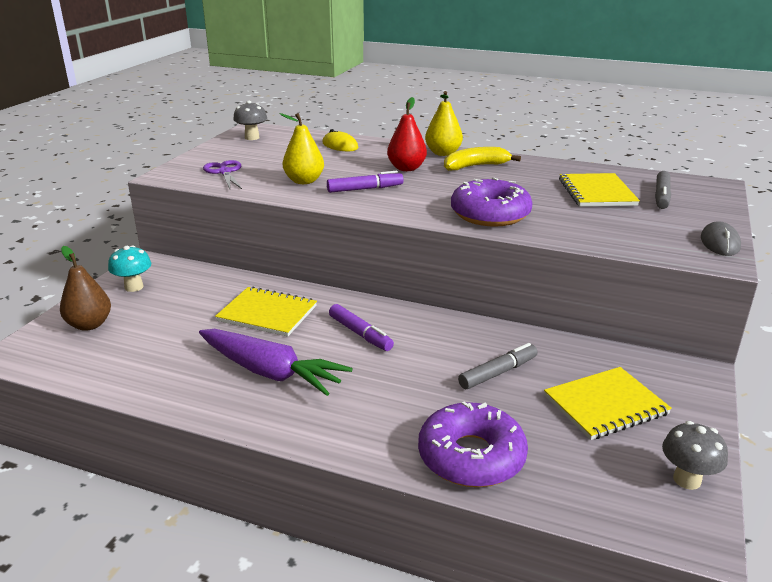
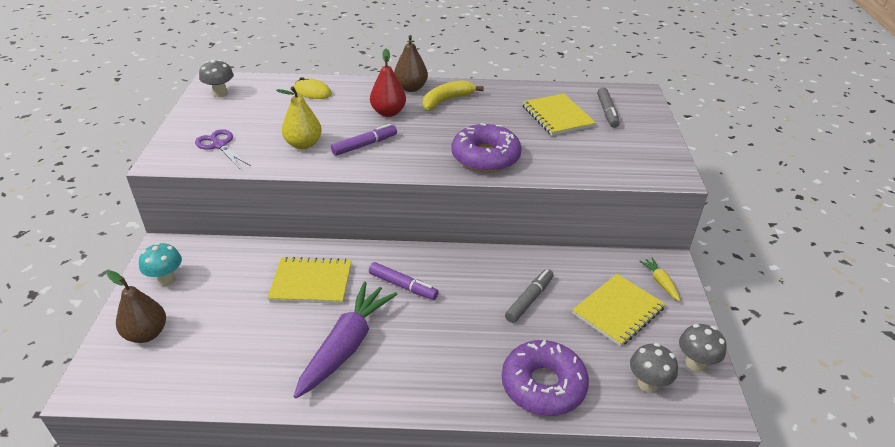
camera: 20 degrees left, 10 degrees up
(271, 372) = (347, 345): purple carrot -> purple carrot turned 75 degrees counterclockwise
(443, 153) = (411, 88): yellow pear -> brown pear
(609, 486) = (647, 384): none -> grey mushroom
(677, 388) = (660, 282): none -> yellow carrot
(720, 242) = (668, 157): grey mouse -> none

